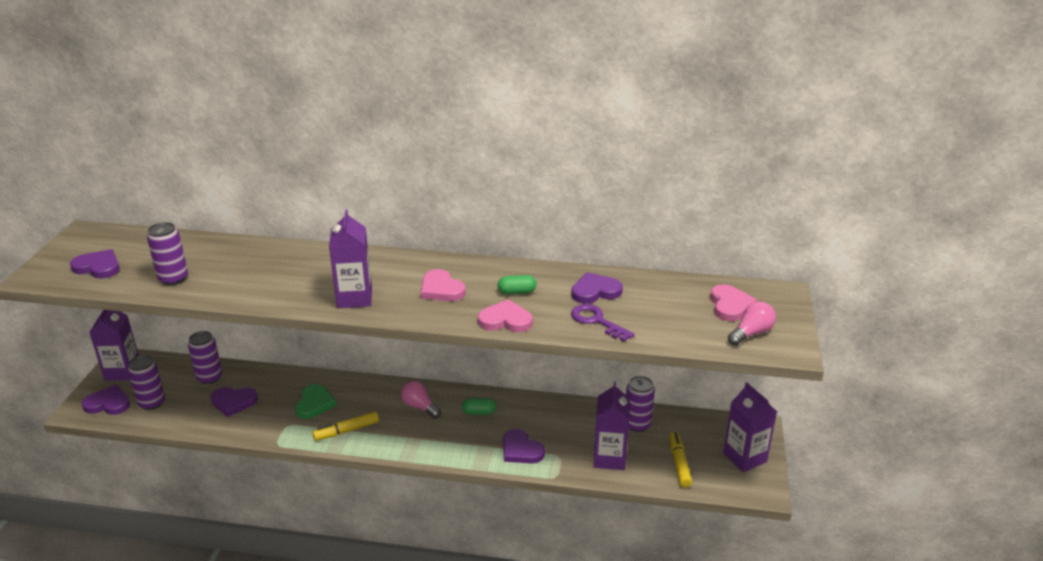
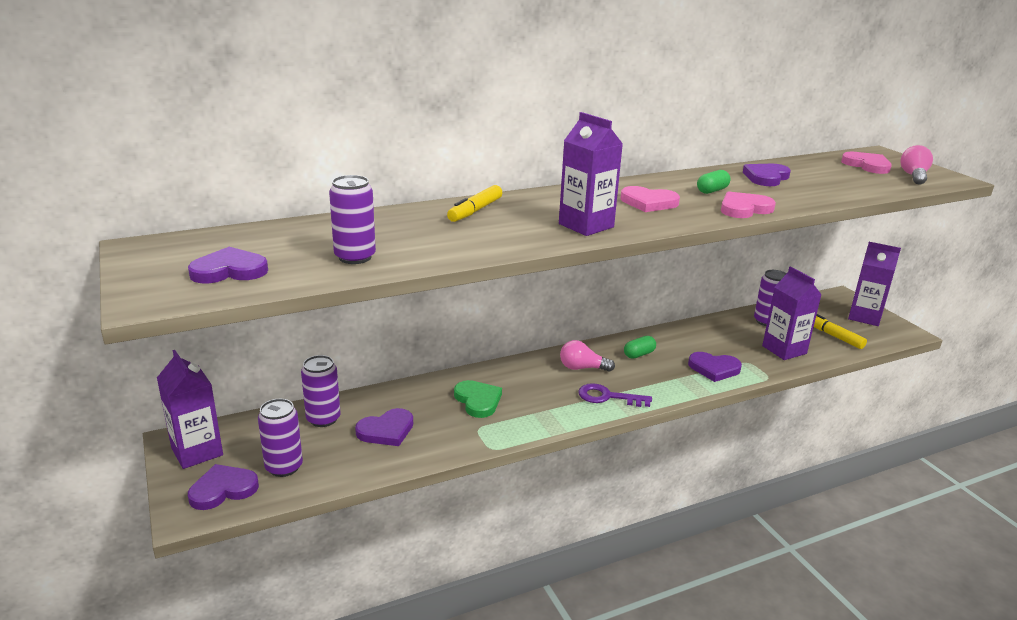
camera: 35 degrees left, 5 degrees down
(346, 431) = (544, 411): yellow marker -> yellow marker (475, 211)
(597, 321) = (808, 193): purple key -> purple key (608, 397)

